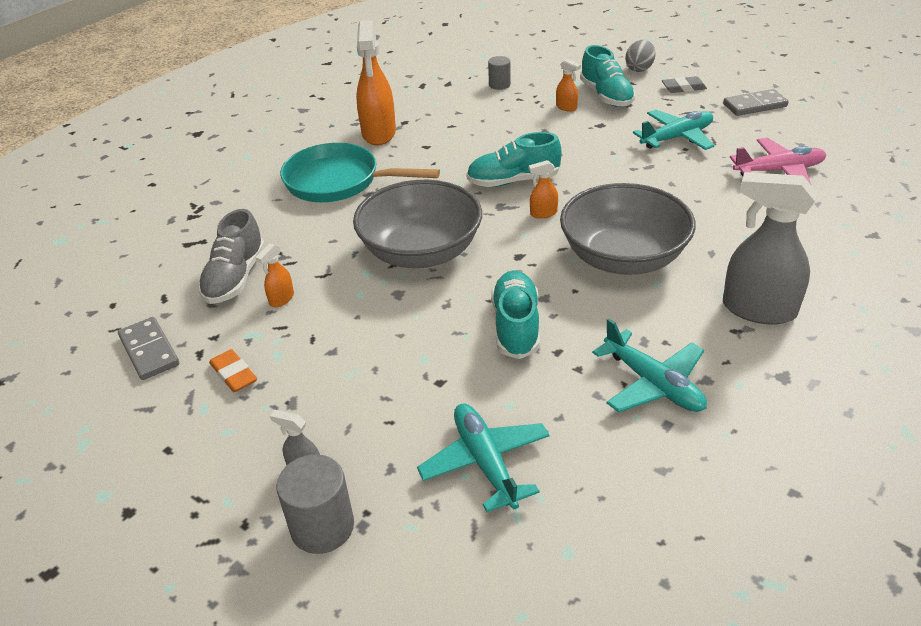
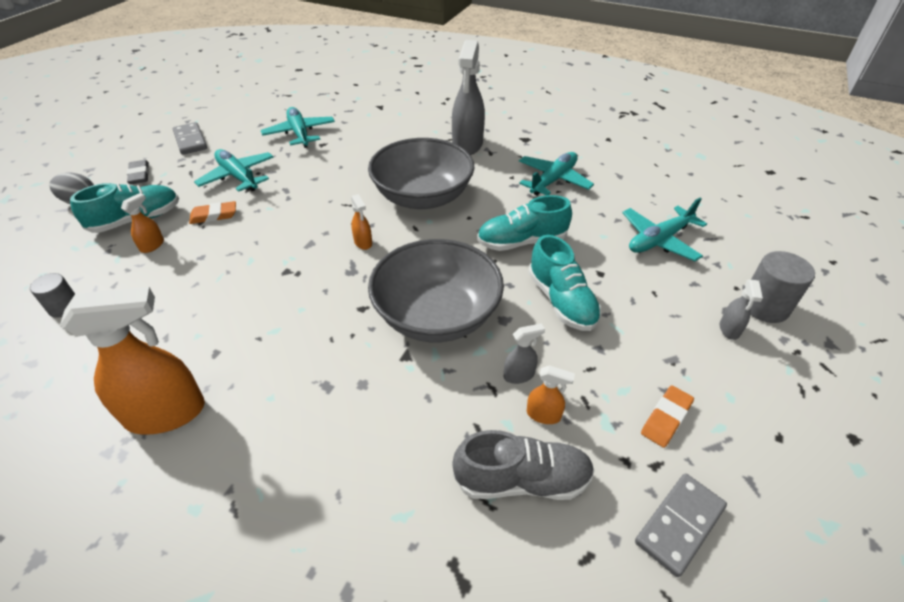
camera: 105 degrees left, 5 degrees up
(328, 292) = (519, 375): none -> grey spray bottle
(338, 181) = (295, 428): turquoise pan -> none
(513, 181) = (305, 268): turquoise shoe -> turquoise shoe (561, 301)
(607, 131) = (214, 215): none -> orange eraser
(779, 171) = (300, 133): pink plane -> turquoise plane

